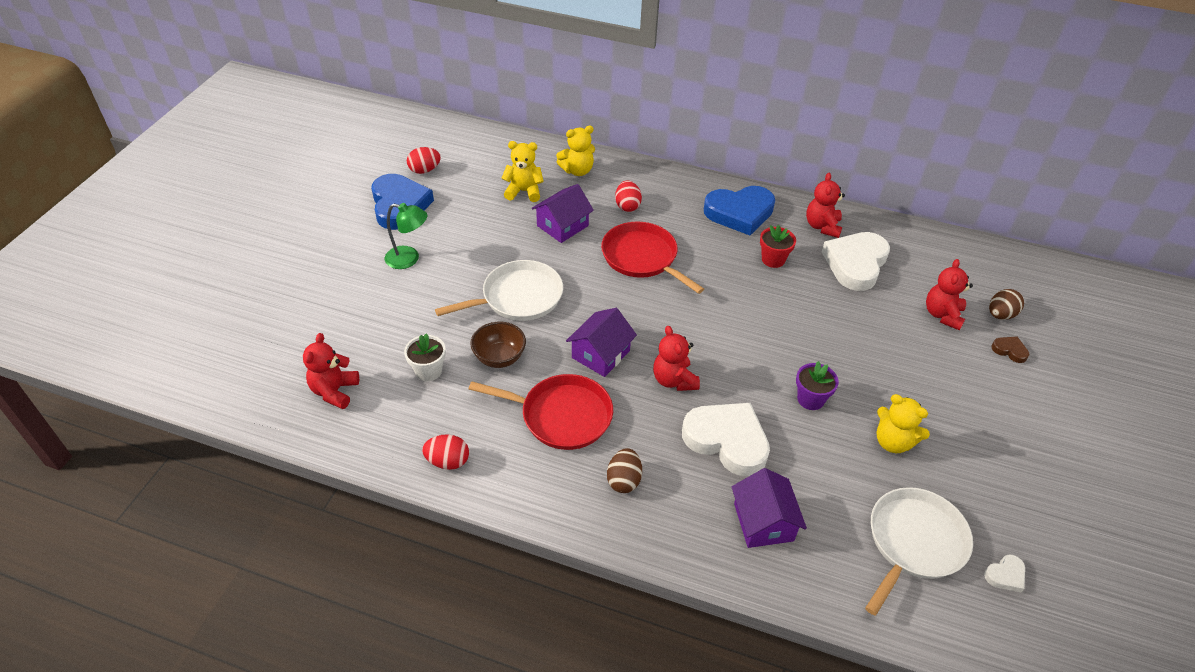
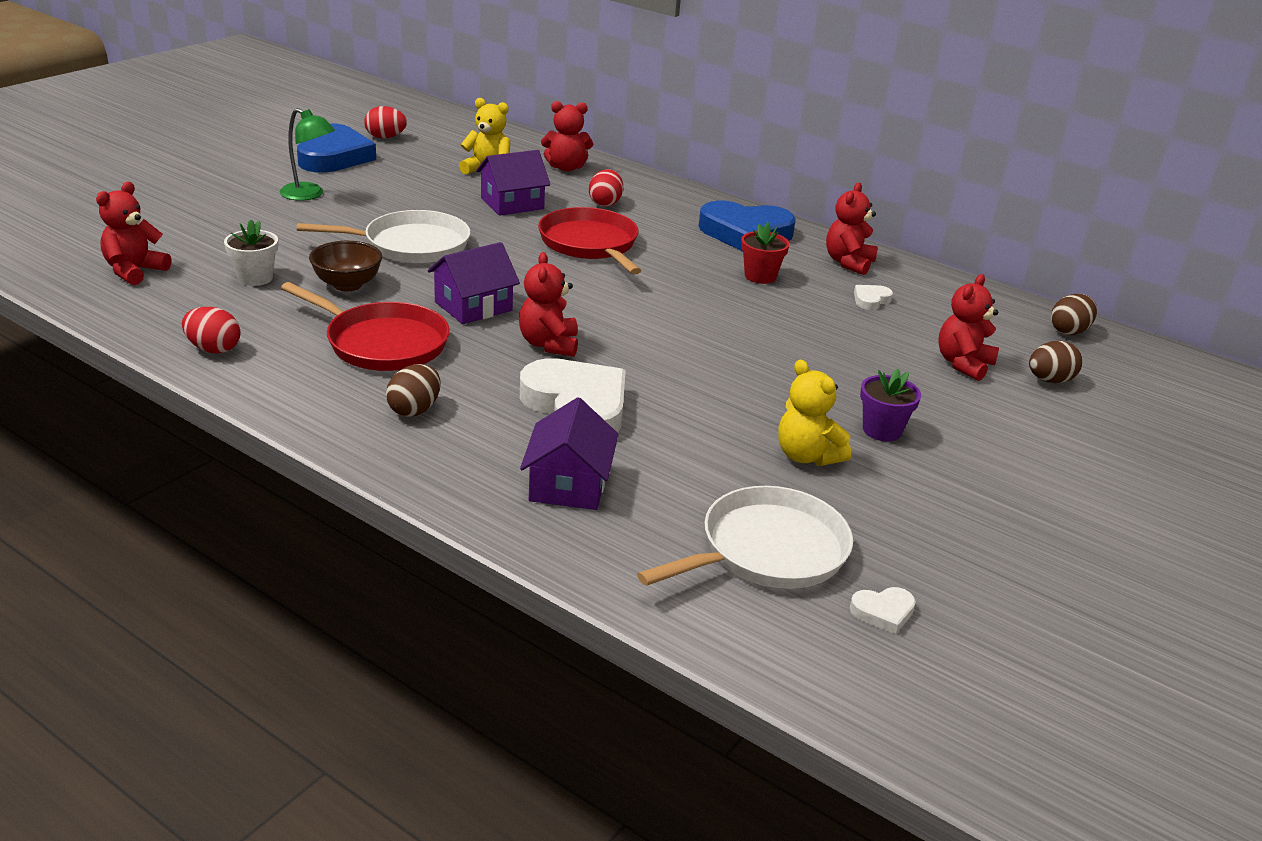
camera: 15 degrees right, 15 degrees down
(577, 170) = (566, 168): yellow teddy bear -> red teddy bear
(810, 399) = (719, 396): purple flower pot -> purple flower pot (882, 430)
(855, 264) = (871, 300): white heart -> white heart, size x0.43
(990, 259) = (1069, 331): none -> brown egg
(1009, 350) = (1041, 413): brown heart -> none

